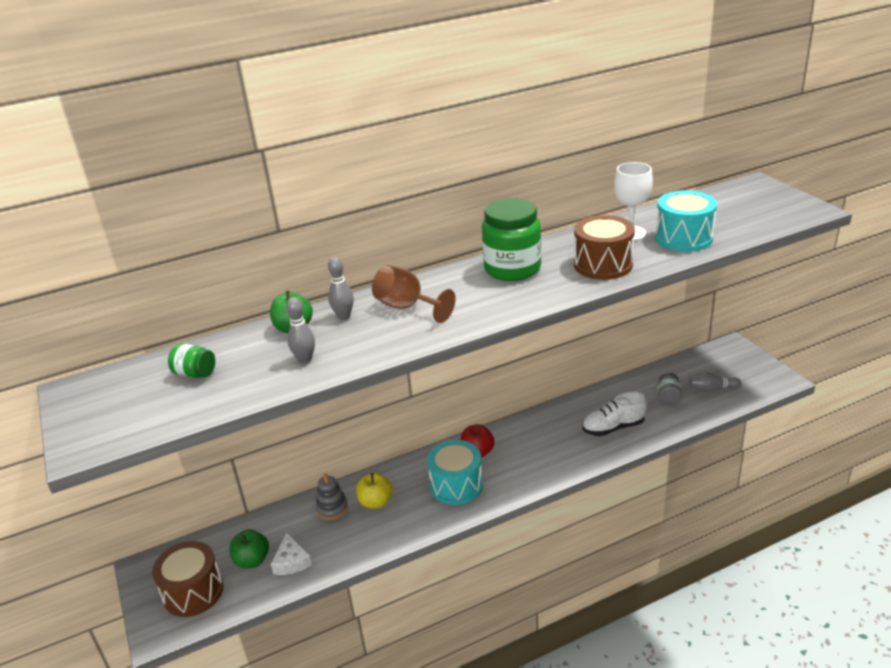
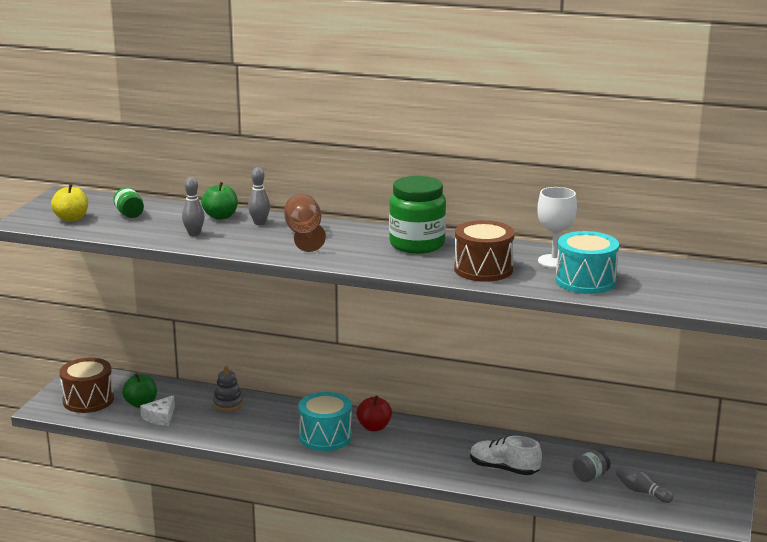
camera: 40 degrees right, 10 degrees down
(376, 502) = (259, 416): yellow apple -> yellow apple (71, 219)

